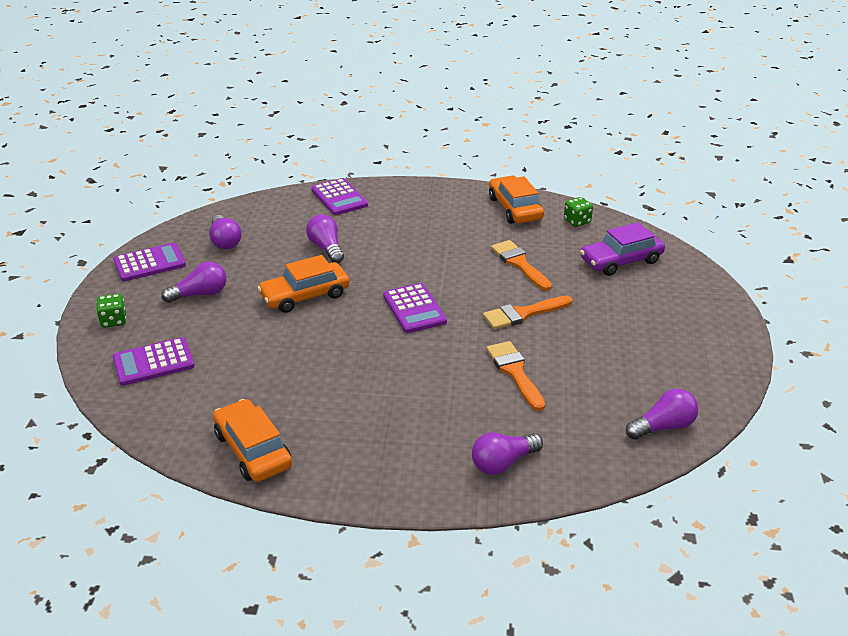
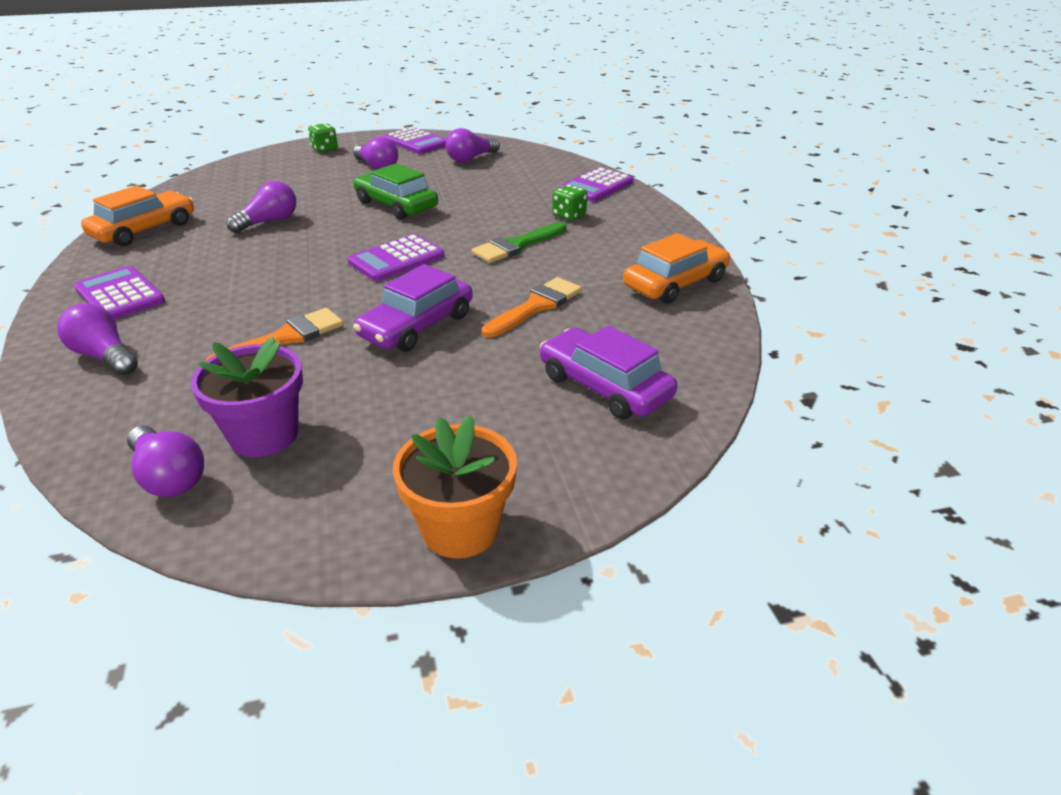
camera: 70 degrees right, 0 degrees up
(153, 362) = (269, 172): purple calculator -> purple calculator (120, 295)
(305, 295) = (396, 205): orange car -> green car
(326, 248) = (490, 198): purple light bulb -> purple light bulb (269, 222)
(424, 253) = (517, 245): none -> green brush
(523, 314) = (417, 326): orange brush -> purple car
(577, 221) = (687, 334): green dice -> green dice (569, 215)
(631, 387) = (264, 435): none -> purple flower pot
(728, 328) = (460, 529): none -> orange flower pot

